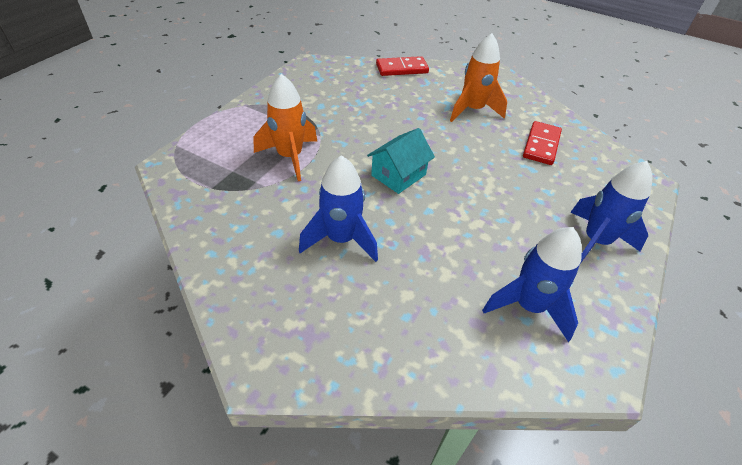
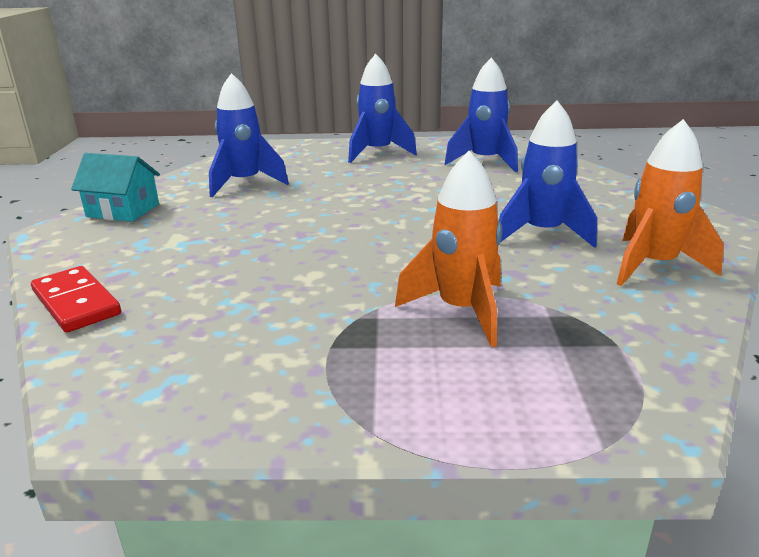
camera: 115 degrees left, 20 degrees down
(398, 175) = (396, 233): turquoise house -> turquoise house (123, 210)
(472, 110) = (192, 225): orange rocket -> orange rocket (653, 265)
(541, 145) = (245, 183): red domino -> blue rocket

